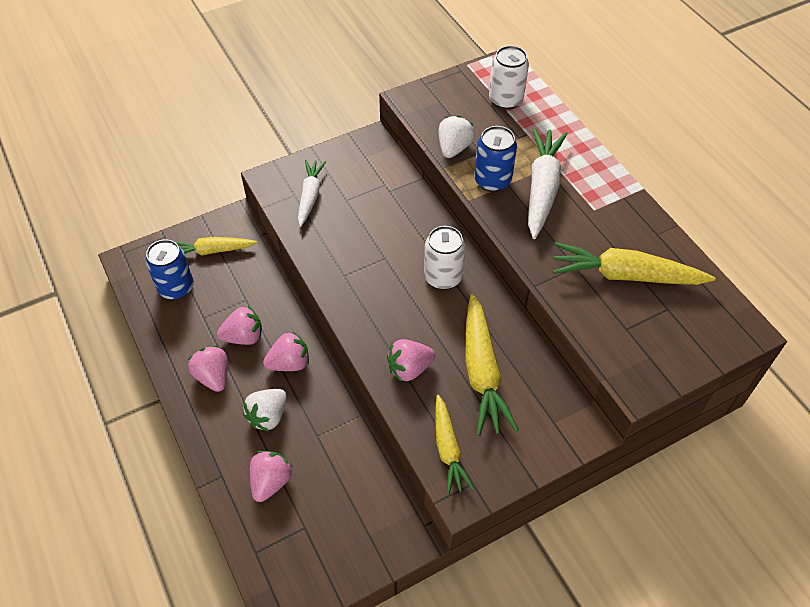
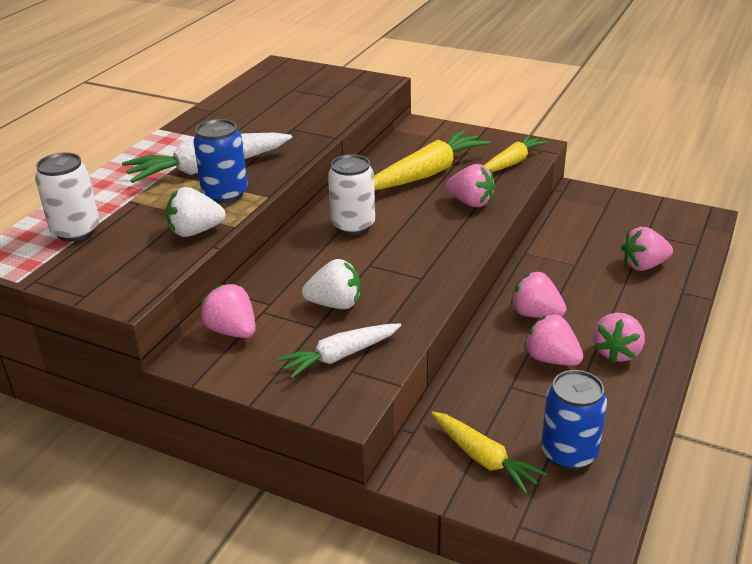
camera: 125 degrees left, 20 degrees down
(268, 416) = (599, 297): white strawberry -> white strawberry (335, 304)
(379, 164) = (232, 331): none -> pink strawberry
(625, 275) = (277, 109): yellow carrot -> none

